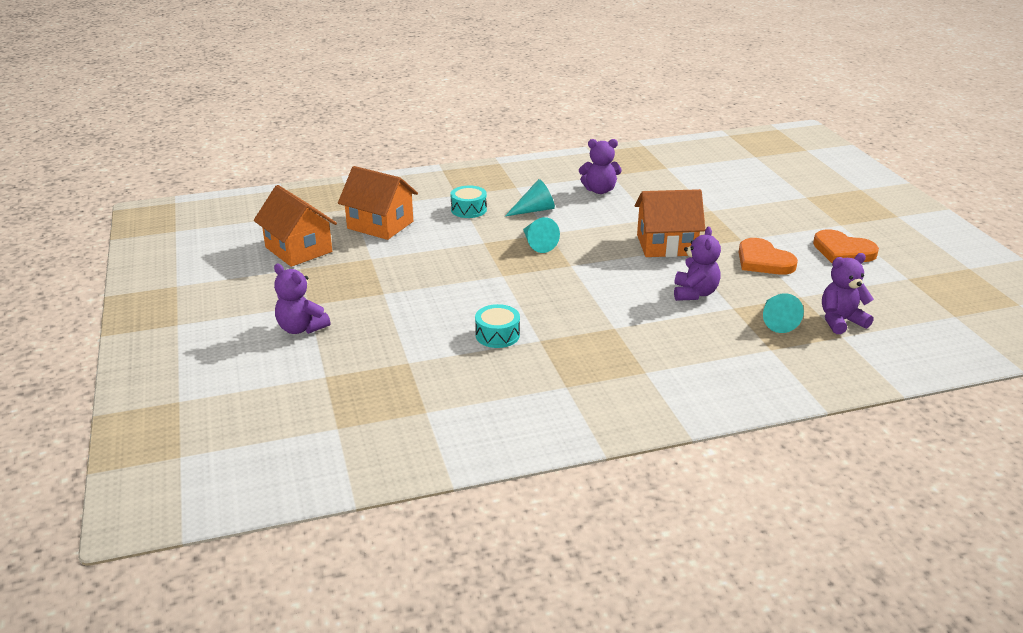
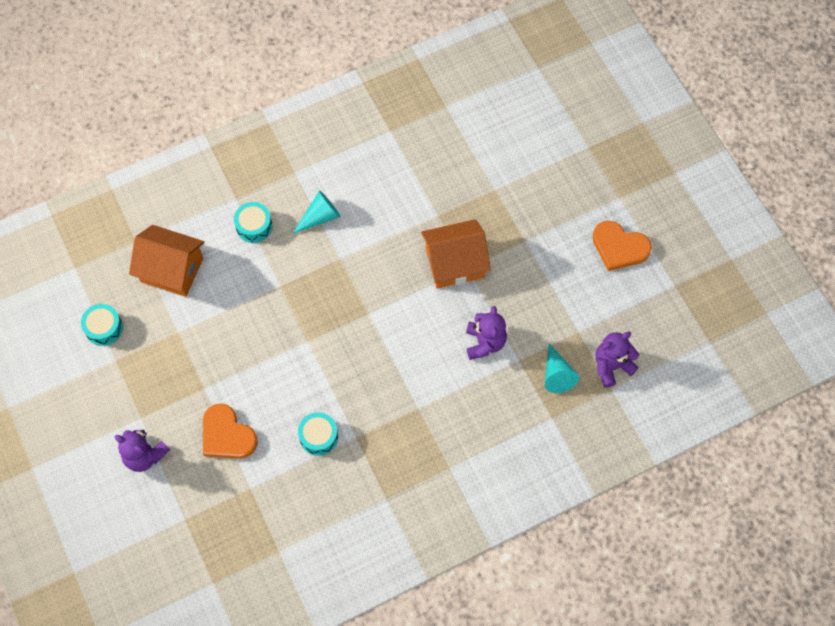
camera: 10 degrees left, 35 degrees up
(298, 249) = (104, 328): orange house -> turquoise drum
(537, 244) = (332, 281): turquoise cone -> none
(599, 190) = (380, 166): purple teddy bear -> none
(763, 261) = (546, 277): orange heart -> orange heart (227, 435)

